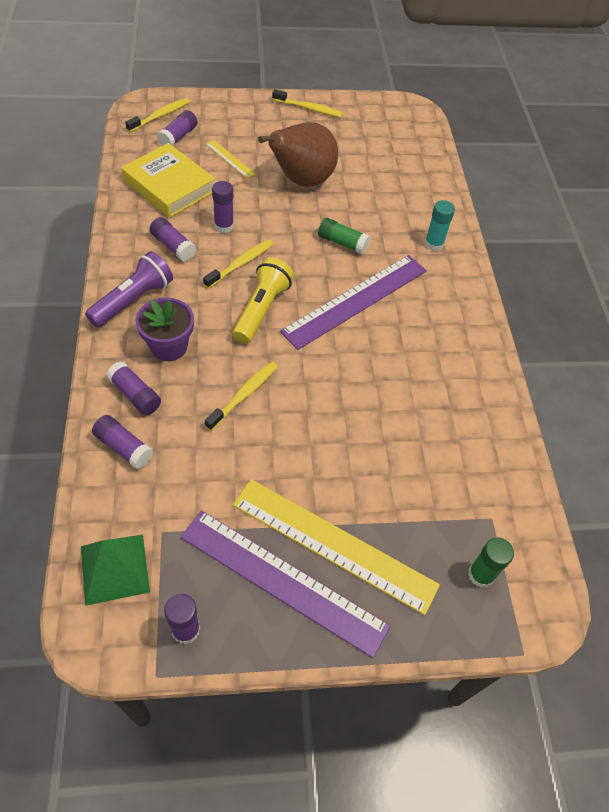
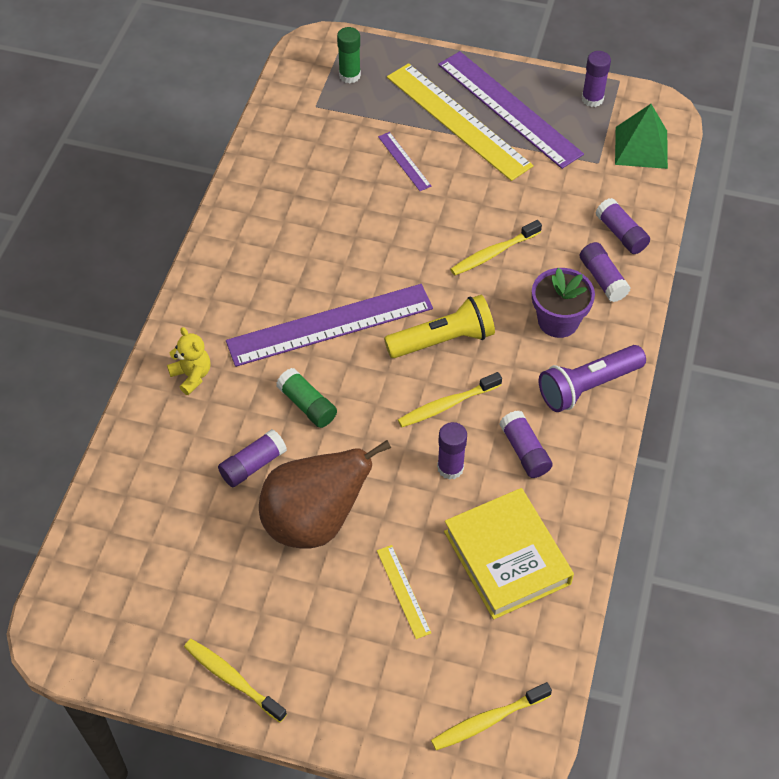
camera: 155 degrees left, 0 degrees up
(178, 137) = (470, 661): purple glue stick -> purple glue stick (253, 465)
(261, 309) = (443, 340): yellow flashlight -> yellow flashlight turned 150 degrees counterclockwise
(367, 473) = (404, 161): none -> purple ruler
(434, 244) = (192, 375): turquoise glue stick -> yellow teddy bear

